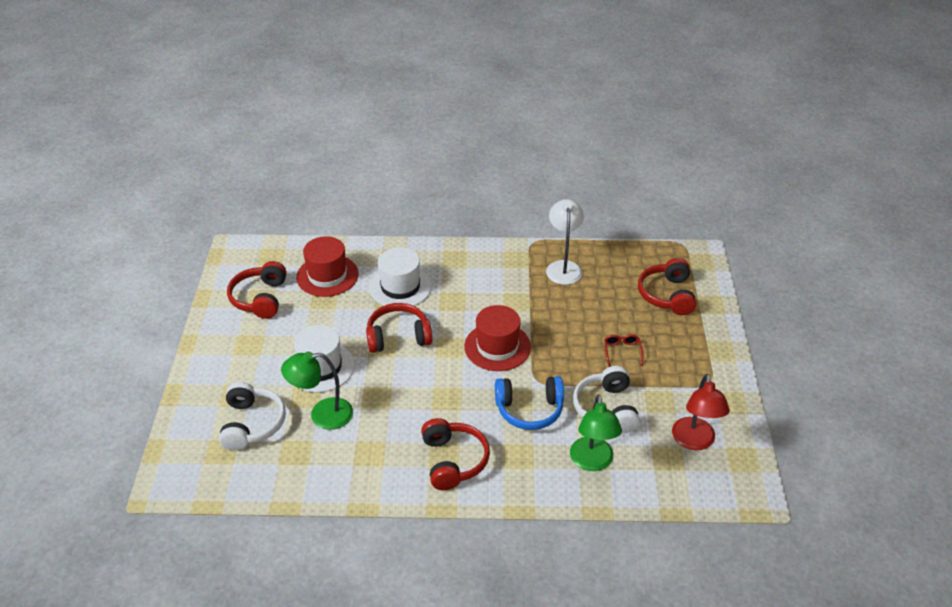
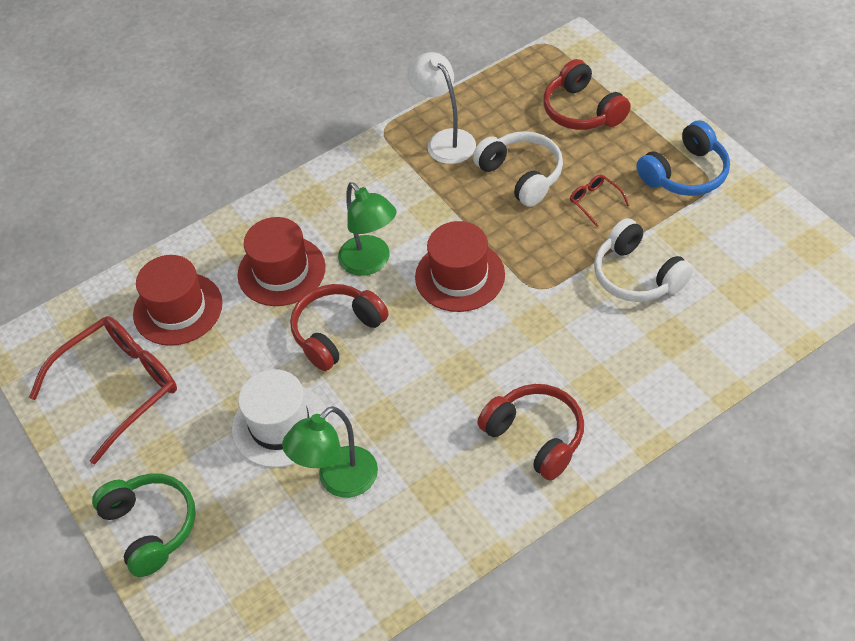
camera: 30 degrees left, 10 degrees up
(207, 377) = (151, 527): none -> green headphones
(252, 424) = (265, 547): white headphones -> white headphones (521, 175)
(260, 298) = (119, 387): red headphones -> red glasses
(400, 287) = (281, 271): white hat -> red hat
(529, 410) = (561, 327): blue headphones -> blue headphones (685, 173)
(592, 462) = (677, 343): green lamp -> green lamp (371, 263)
(694, 441) = (753, 256): red lamp -> none

